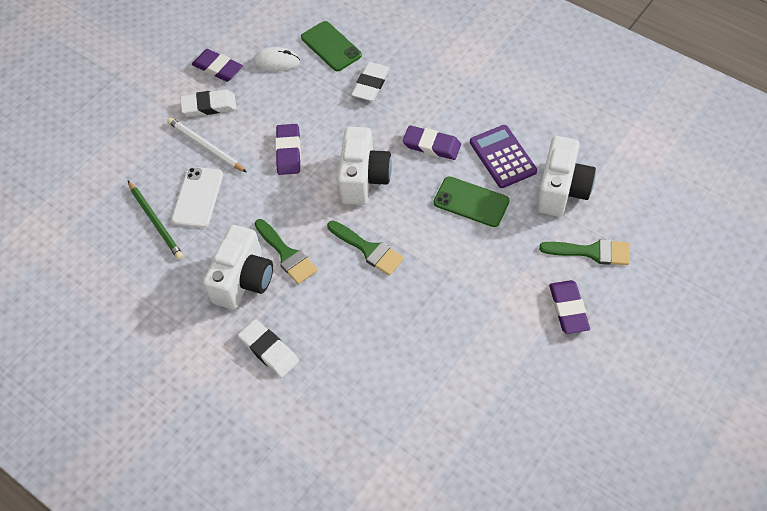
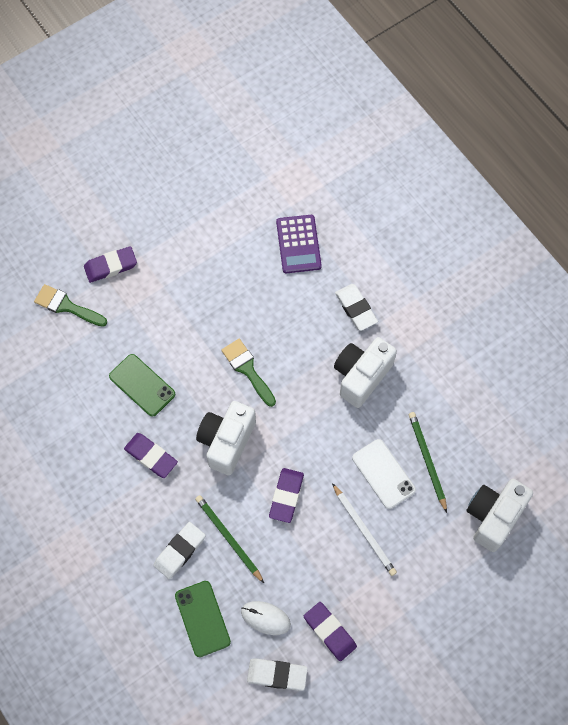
camera: 165 degrees left, 10 degrees up
(198, 197) = (383, 474): white phone -> white phone turned 60 degrees counterclockwise
(209, 106) = (350, 582): white eraser -> white eraser (277, 675)
(287, 254) = (318, 388): green brush -> none
(331, 105) = (228, 538): none -> green pencil
(502, 157) = (93, 421): purple calculator -> purple calculator (298, 244)
(561, 190) = (60, 370): white camera -> white camera (493, 516)
(568, 309) = (111, 266): purple eraser -> purple eraser turned 60 degrees clockwise

